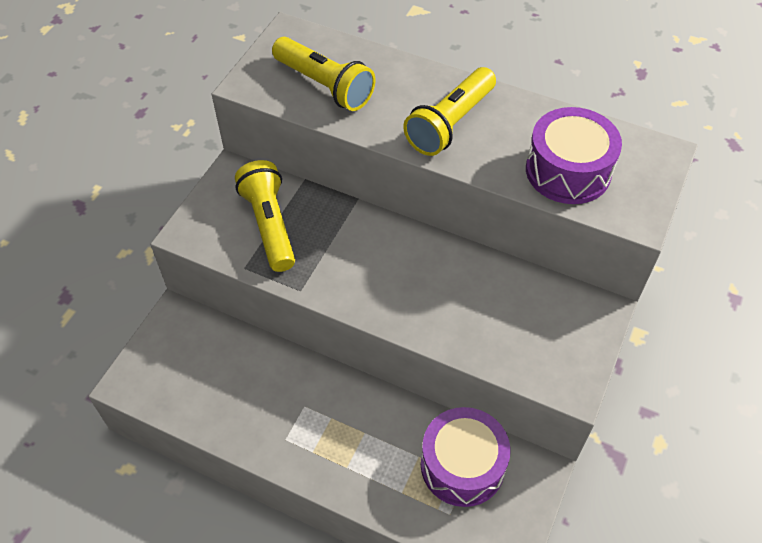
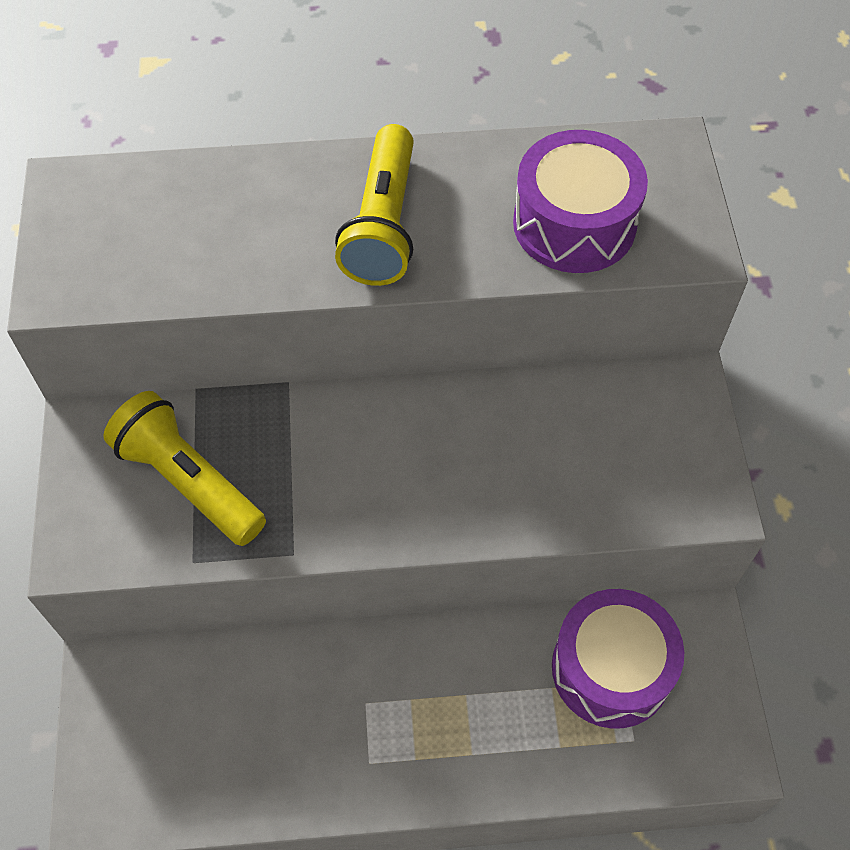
camera: 30 degrees left, 5 degrees up
(325, 86) = (173, 245): yellow flashlight -> none

